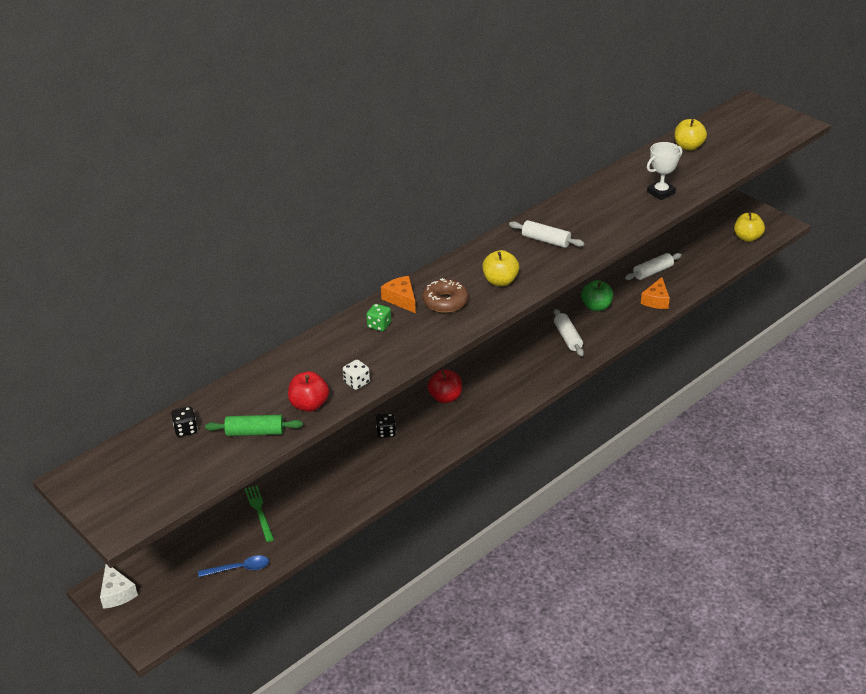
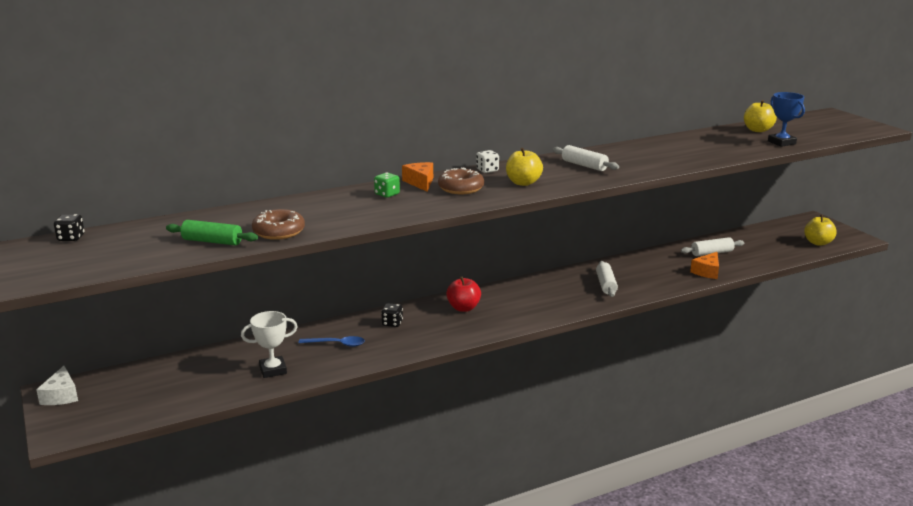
camera: 15 degrees right, 15 degrees down
(186, 430) = (152, 232): black dice -> black dice (71, 238)
(239, 568) = (185, 398): blue spoon -> blue spoon (336, 344)
(259, 511) = (235, 359): green fork -> none
(309, 405) = (279, 232): red apple -> brown donut
(357, 383) = (336, 224): white dice -> white dice (487, 170)
(596, 307) = (644, 268): green apple -> none
(661, 192) = (716, 151): white trophy -> white trophy (273, 370)
(717, 166) = (781, 142): none -> blue trophy

